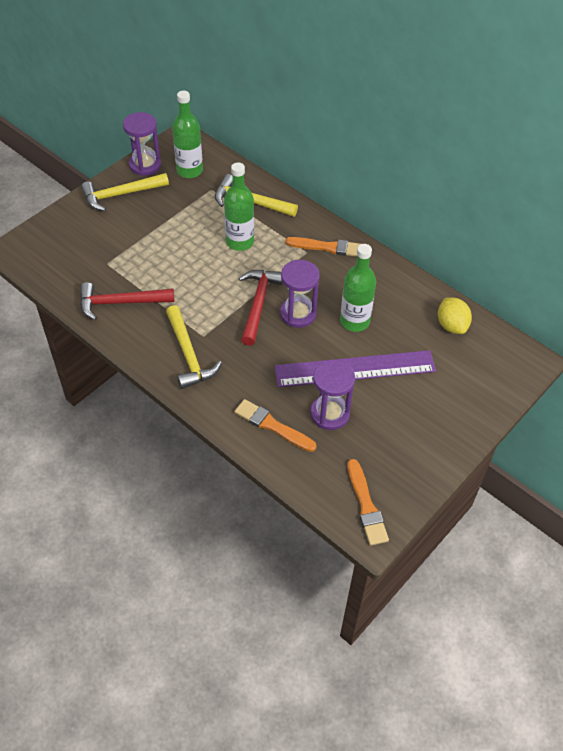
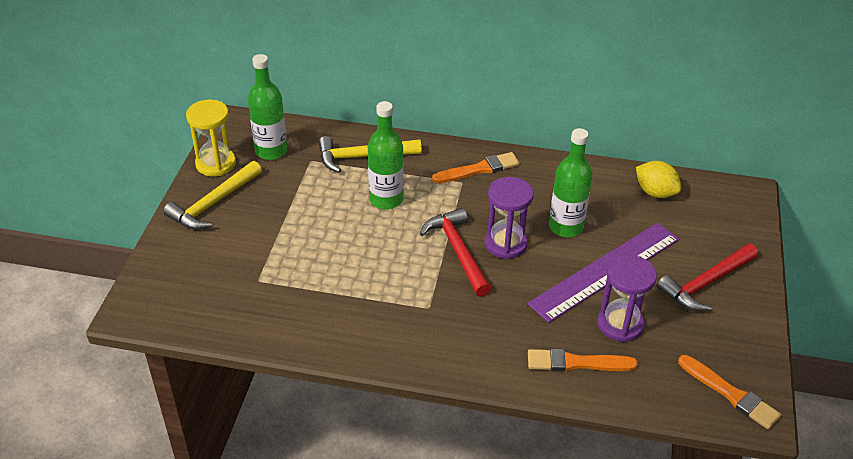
camera: 30 degrees left, 10 degrees down
(120, 302) = (309, 314): red hammer -> red hammer (705, 283)
(145, 165) = (216, 164): purple hourglass -> yellow hourglass
(188, 355) = (430, 333): yellow hammer -> none

